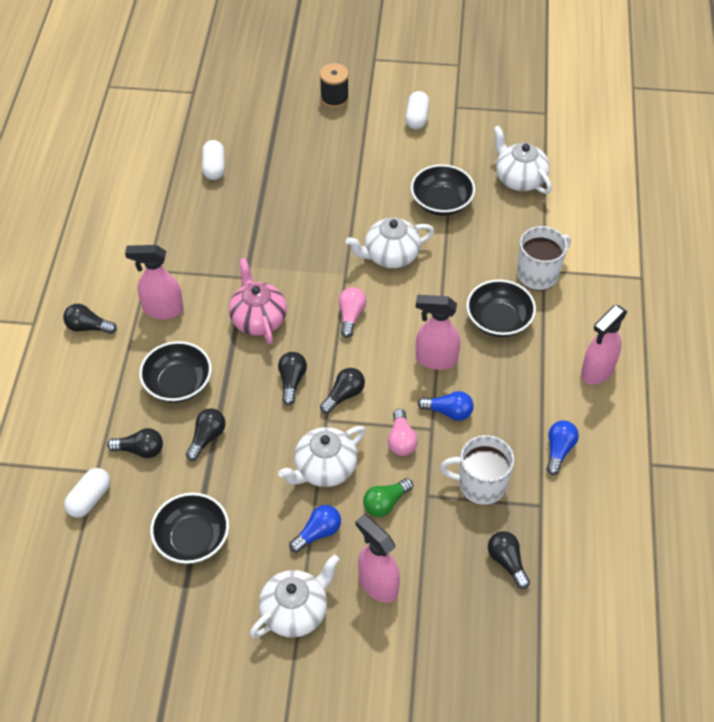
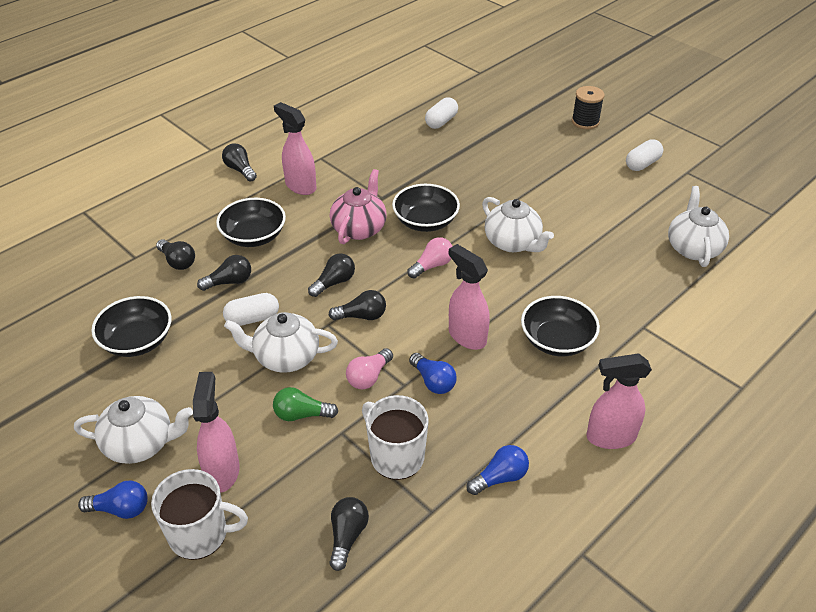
camera: 40 degrees right, 10 degrees down
(89, 499) = (109, 271): white capsule -> white capsule (252, 319)
(318, 533) = (225, 399): blue light bulb -> blue light bulb (120, 509)
(390, 255) = (513, 243): white teapot -> white teapot turned 150 degrees counterclockwise
(441, 202) = (600, 229): black bowl -> black bowl (425, 221)
(538, 274) = (634, 327): white mug -> white mug (200, 534)

